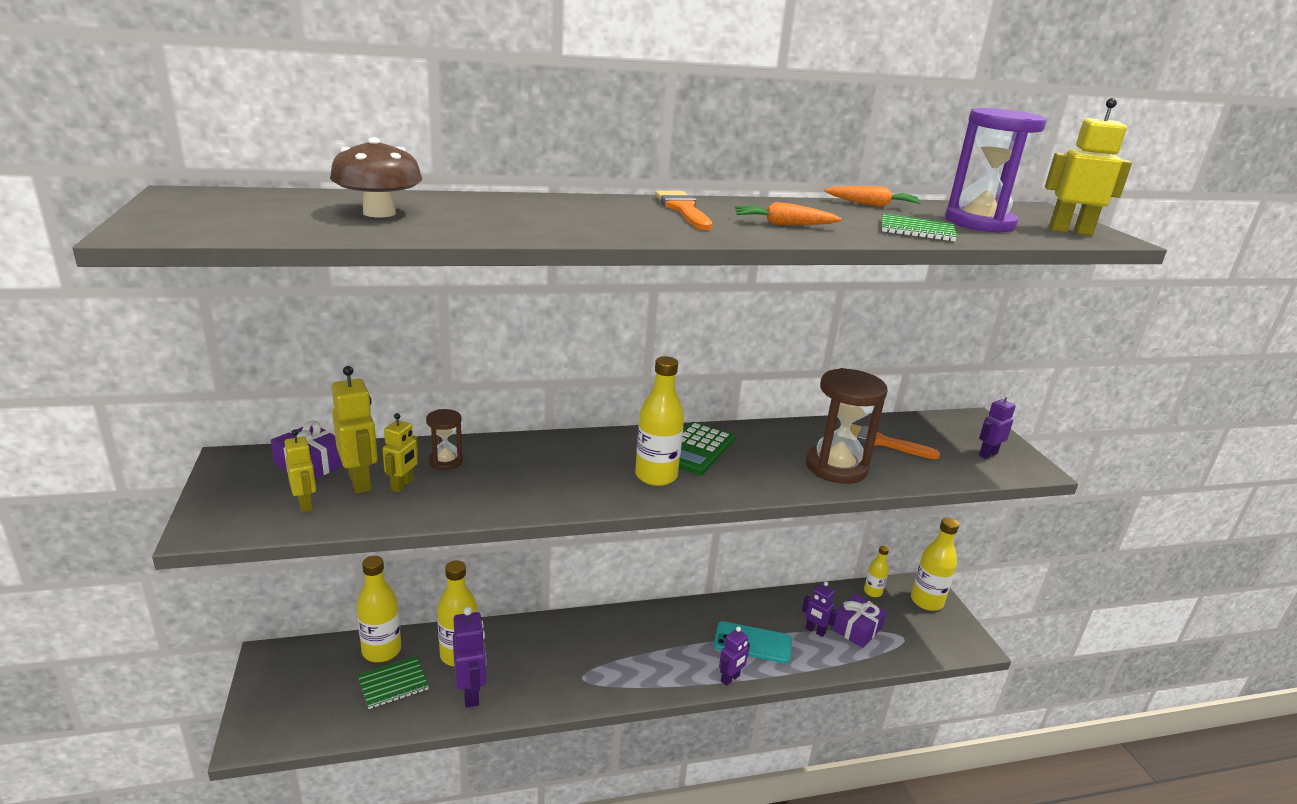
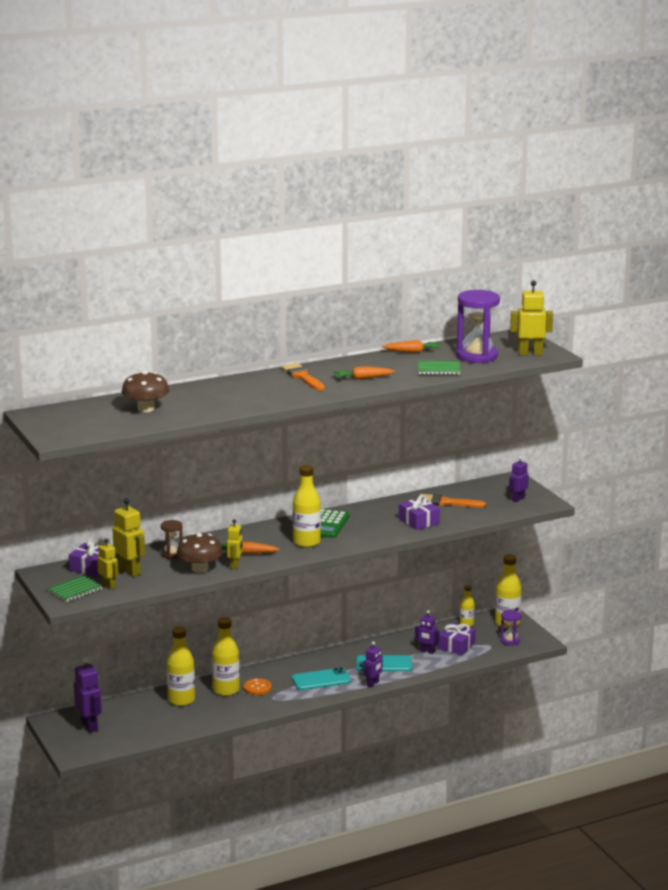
camera: 10 degrees left, 5 degrees down
(381, 650) = (126, 706): yellow bottle -> yellow bottle (226, 690)
(393, 684) = (146, 719): green notebook -> green notebook (75, 590)
(402, 485) = (156, 569): yellow robot -> yellow robot (235, 565)
(468, 497) = (200, 569): none -> brown mushroom
(471, 693) = (201, 716): purple robot -> purple robot (89, 726)
(558, 480) = (247, 553): none -> orange carrot
(569, 652) = (257, 688): none -> orange button
(660, 655) = (321, 680): none -> turquoise phone
(836, 467) = (419, 521): brown hourglass -> purple gift
(930, 634) = (510, 641): none -> purple hourglass

